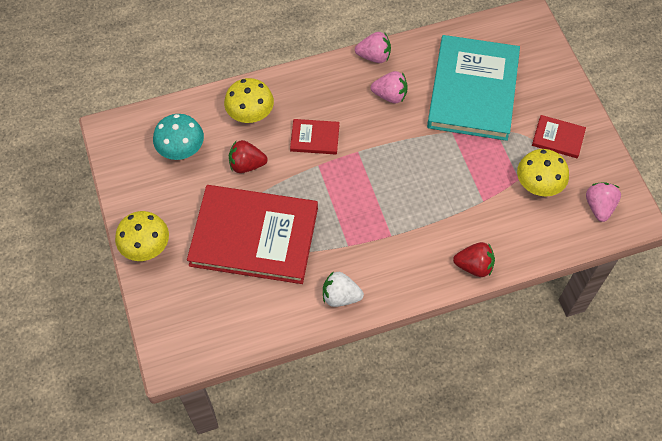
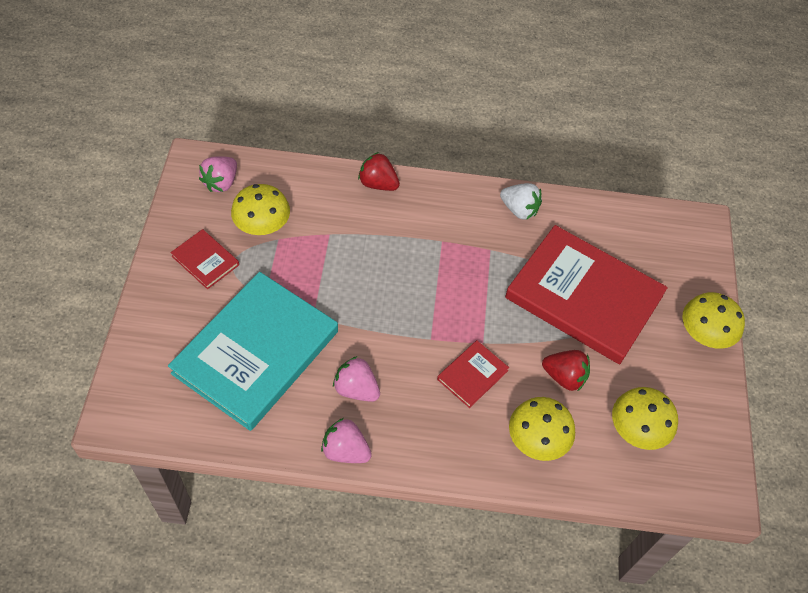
camera: 160 degrees left, 5 degrees down
(181, 149) = (637, 430): turquoise mushroom -> yellow mushroom
(315, 138) = (472, 375): red book -> red book turned 75 degrees counterclockwise

